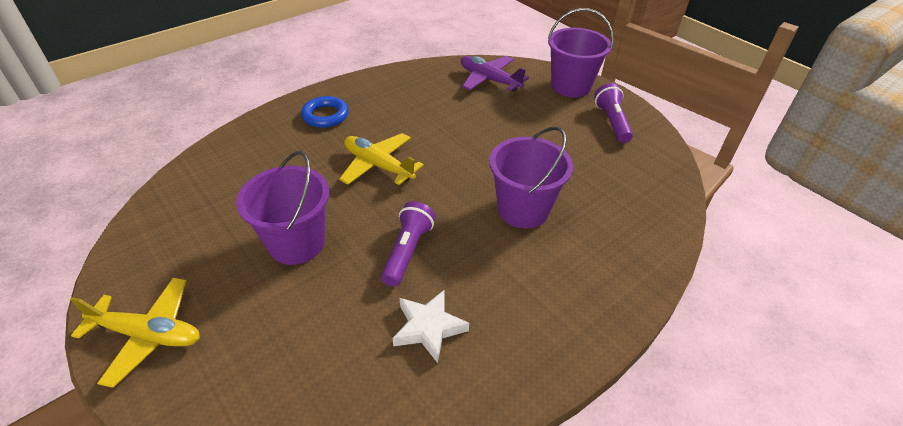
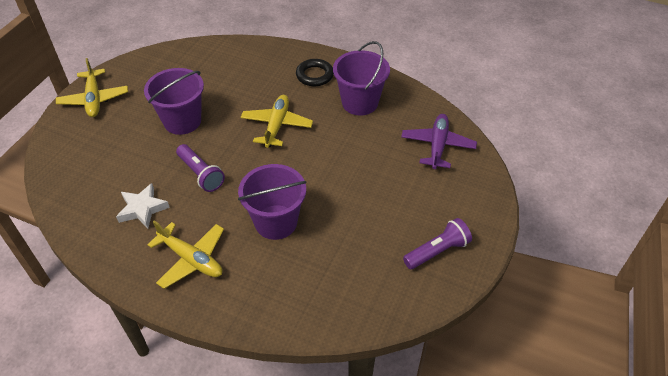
camera: 65 degrees right, 5 degrees up
(325, 115) = (314, 75): blue ring -> black ring
(407, 251) = (201, 174): purple flashlight -> purple flashlight turned 60 degrees clockwise
(542, 298) = (191, 259): none -> yellow plane
(570, 86) = (475, 205): purple bucket -> purple bucket (360, 102)

